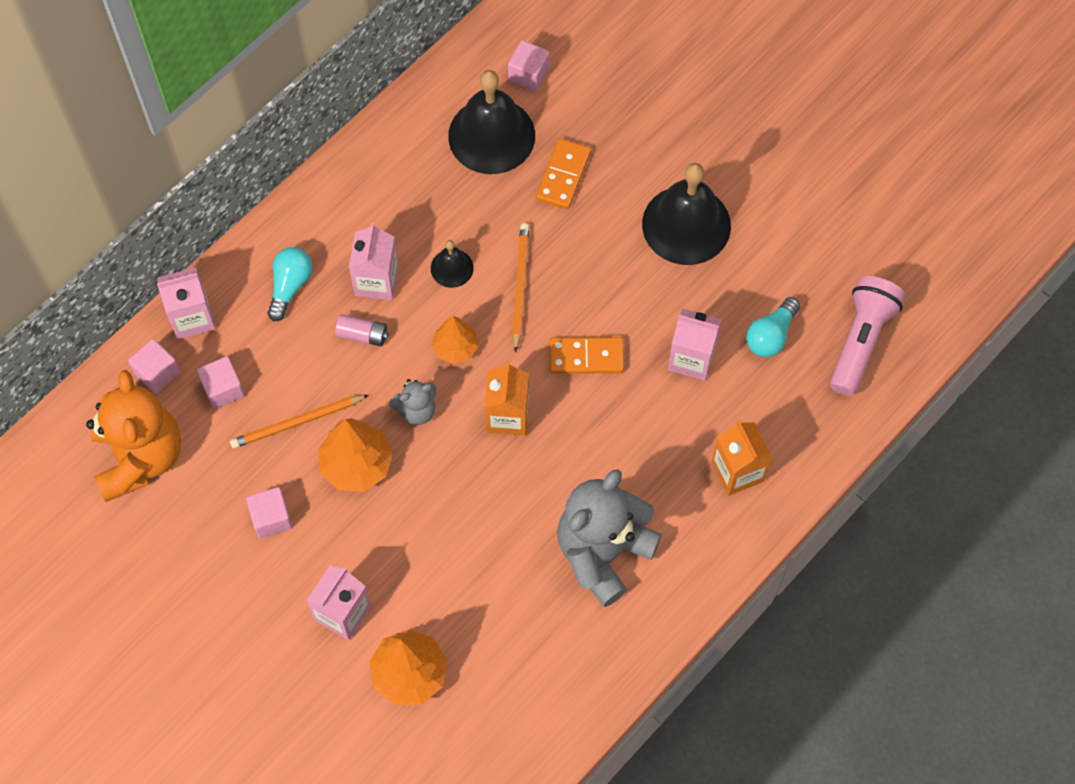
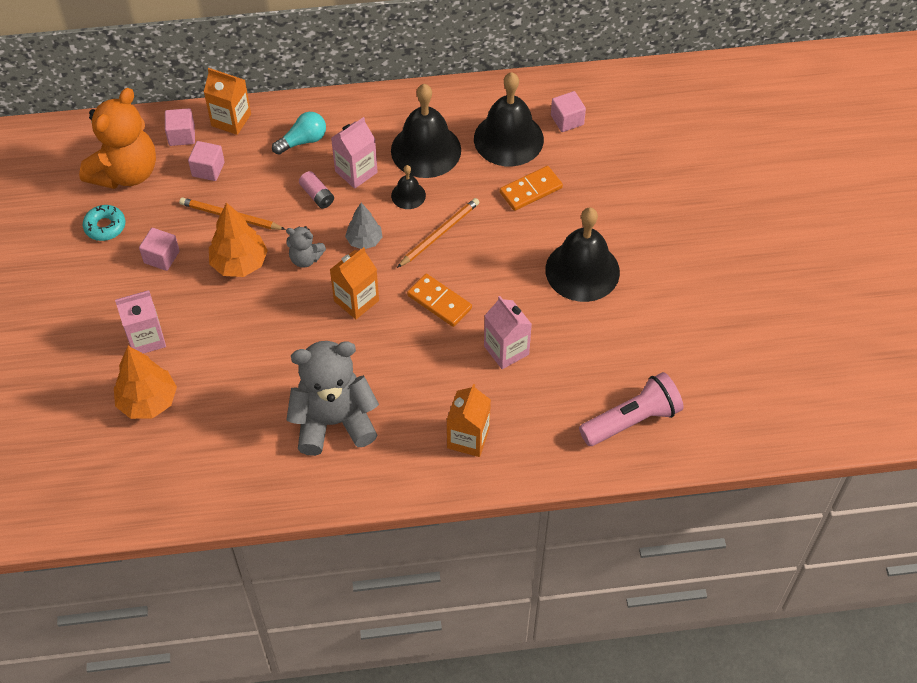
camera: 40 degrees right, 10 degrees down
(179, 531) = (105, 226): none -> turquoise donut
(192, 317) = (231, 120): pink carton -> orange carton
(423, 206) = (426, 150): none -> black bell
(455, 348) = (364, 241): orange tree -> grey tree
(770, 335) = (572, 374): turquoise light bulb -> none

